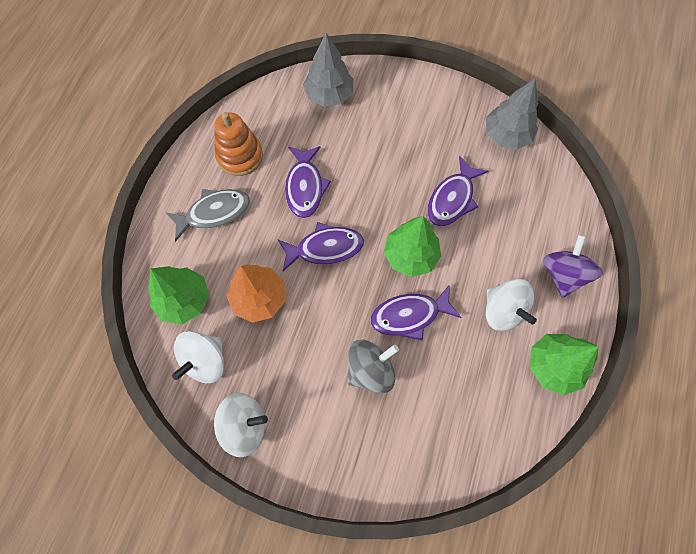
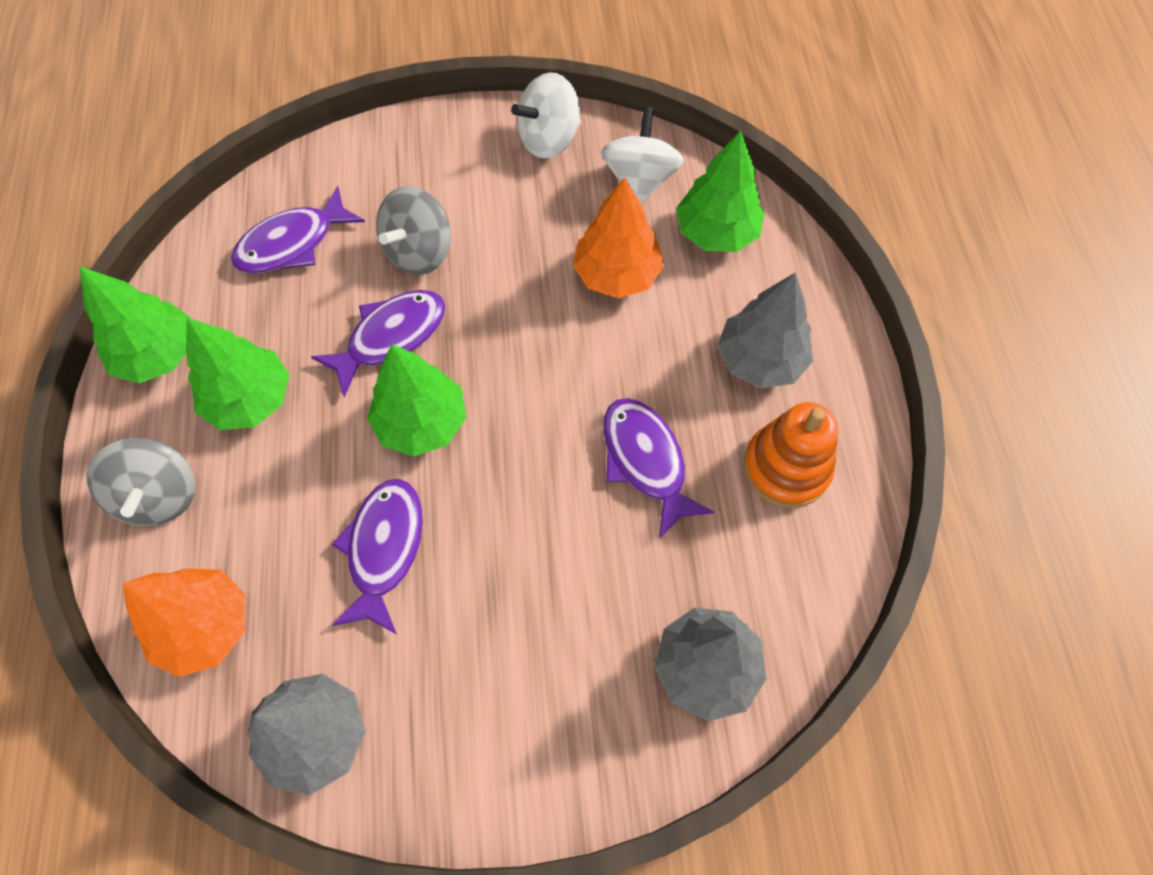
camera: 155 degrees right, 5 degrees down
(214, 213) = (760, 360): grey fish -> grey tree
(325, 248) = (560, 378): purple fish -> purple fish (292, 243)
(503, 311) = (249, 399): white spinning top -> green tree
(548, 199) = (205, 627): none -> orange tree
(563, 274) = (160, 495): purple spinning top -> grey spinning top

